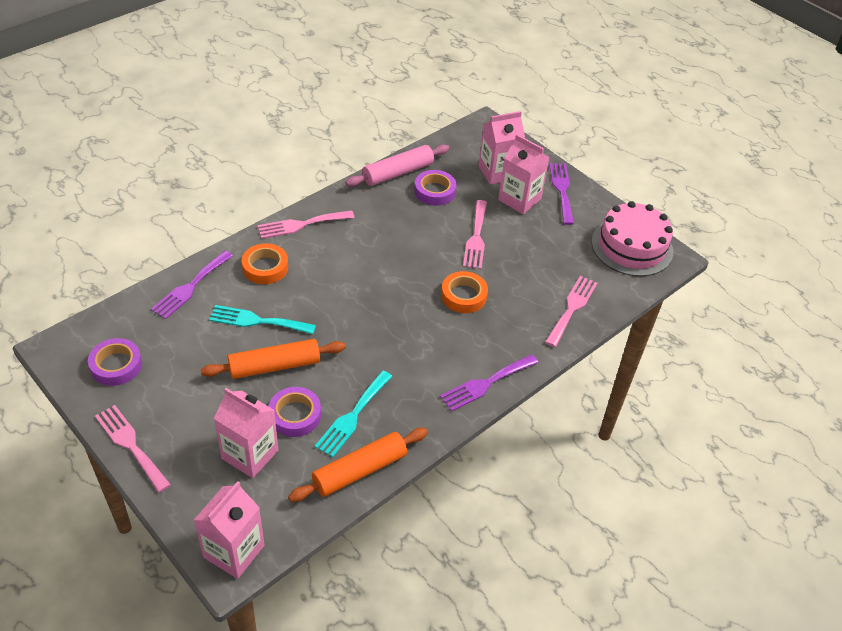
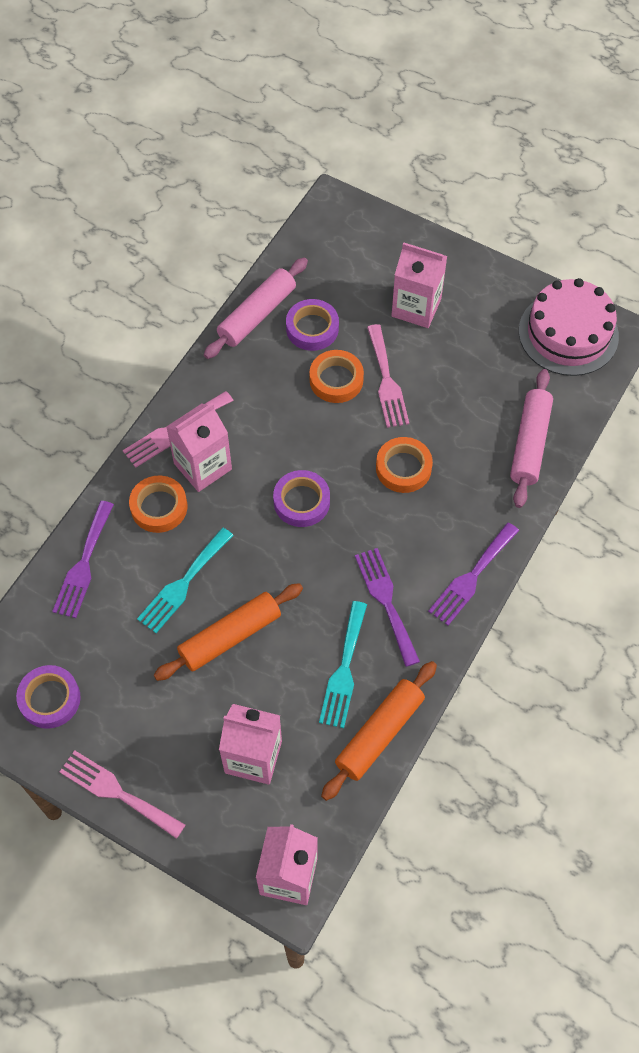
camera: 15 degrees left, 15 degrees up
(257, 321) = (183, 584): turquoise fork -> turquoise fork turned 45 degrees counterclockwise
(295, 415) = (280, 691): purple tape -> purple tape (301, 501)
(438, 227) = (336, 380): none -> orange tape
(497, 172) = (375, 274): pink carton -> pink carton (203, 466)
(562, 190) = (461, 277): purple fork -> purple fork (386, 601)
(572, 308) = (530, 443): pink fork -> pink rolling pin

